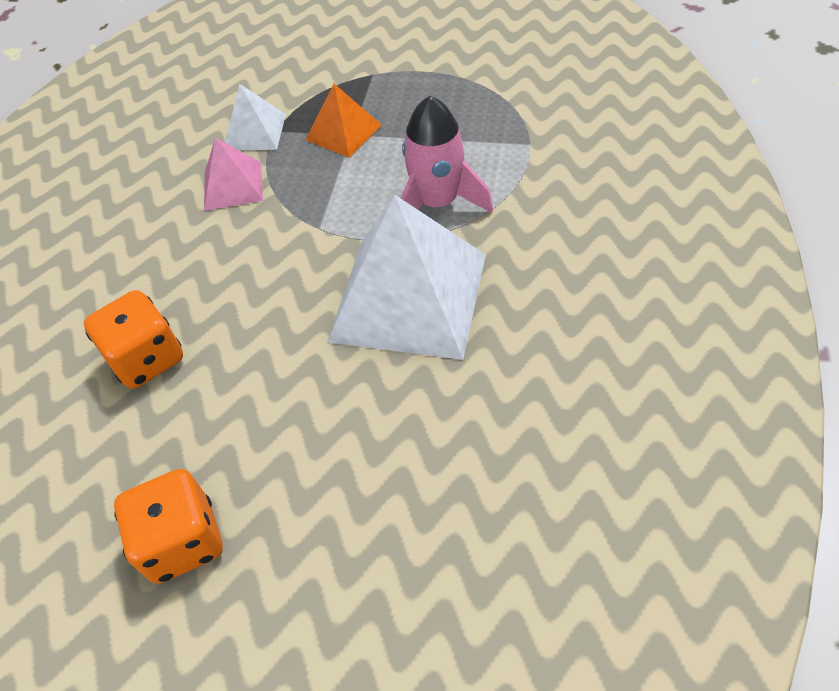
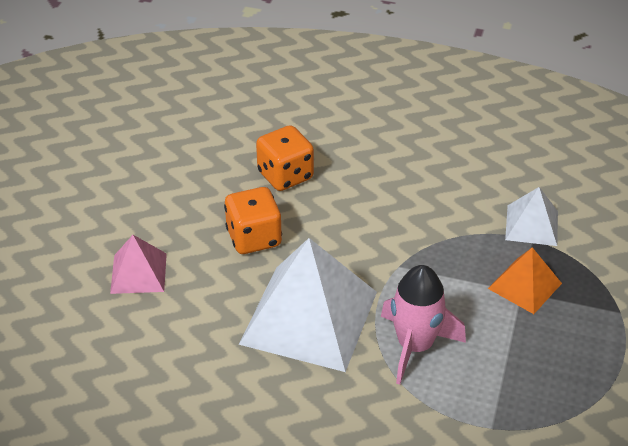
camera: 90 degrees right, 10 degrees down
(183, 541) = (142, 200): orange dice -> orange dice (254, 238)
(233, 185) = (459, 213): pink pyramid -> pink pyramid (138, 273)

